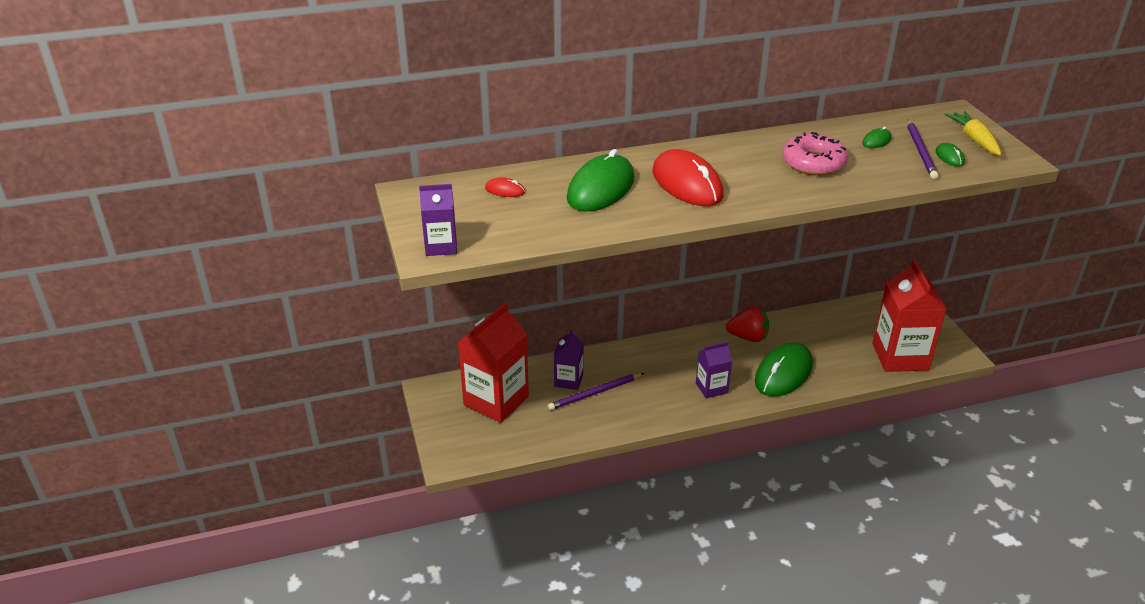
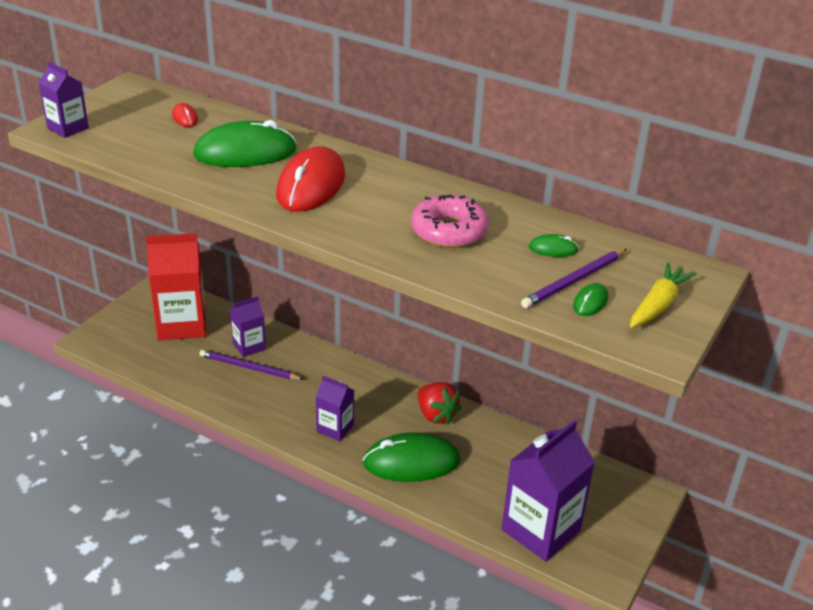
camera: 45 degrees right, 0 degrees up
(900, 356) = (540, 530): red carton -> purple carton

